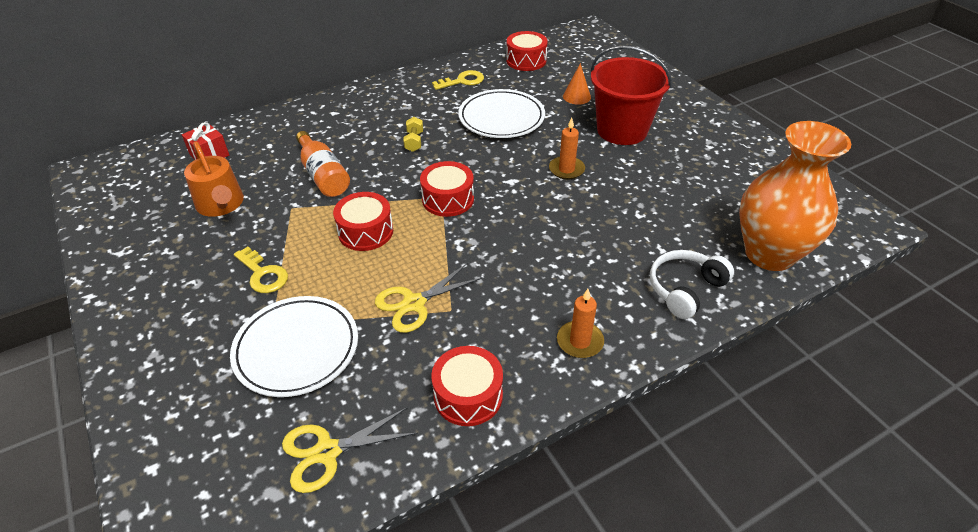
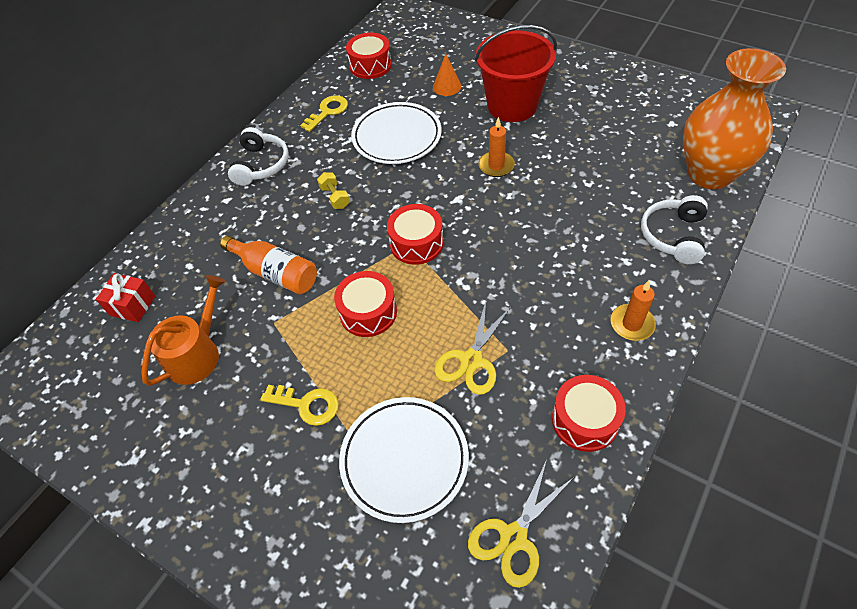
camera: 25 degrees left, 10 degrees up
(221, 204) = (197, 354): orange watering can -> orange watering can turned 90 degrees counterclockwise
(380, 99) = (261, 165): none -> white headphones

